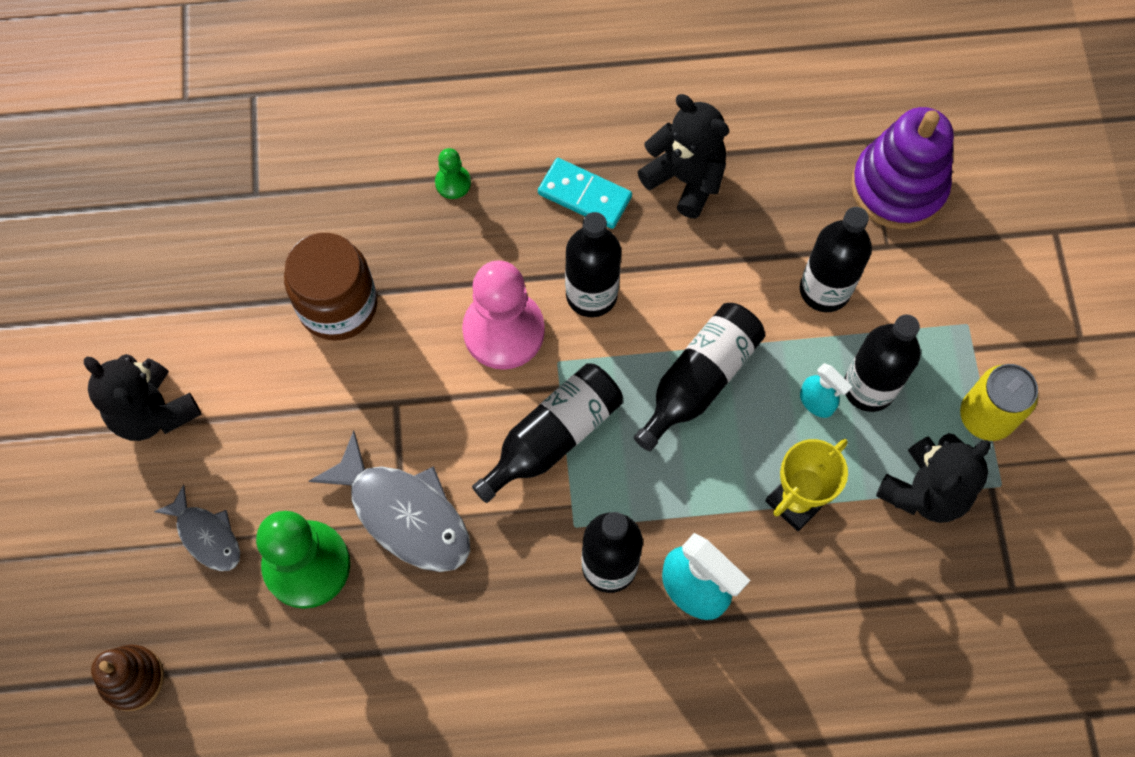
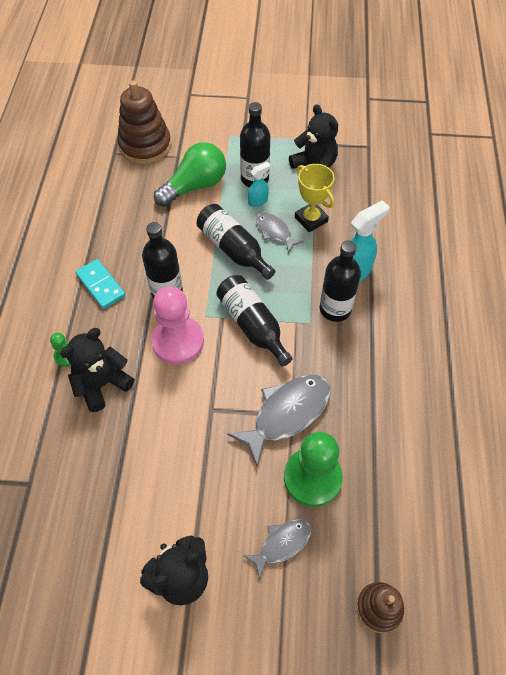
camera: 80 degrees left, 10 degrees down
(338, 305) = (132, 437): brown jar -> none
(584, 195) = (100, 285): turquoise domino -> turquoise domino turned 75 degrees counterclockwise
(685, 179) = (107, 235): black teddy bear -> black teddy bear (102, 384)
(752, 442) = (275, 232): none -> grey fish
(824, 290) = (195, 186): black bottle -> green light bulb
(898, 187) = (145, 146): purple stacking toy -> brown stacking toy
(986, 416) = (280, 138): yellow can -> none

